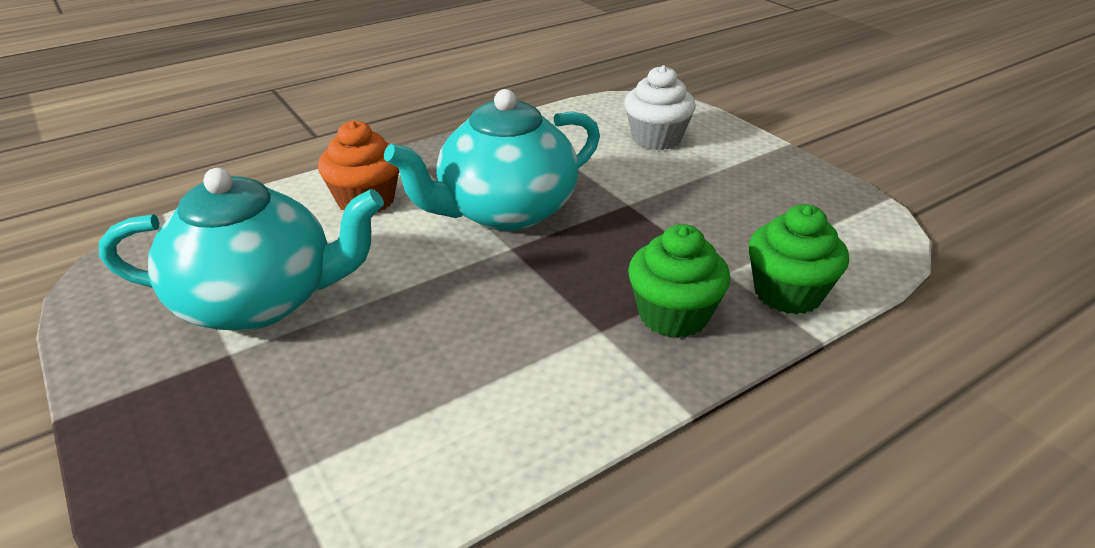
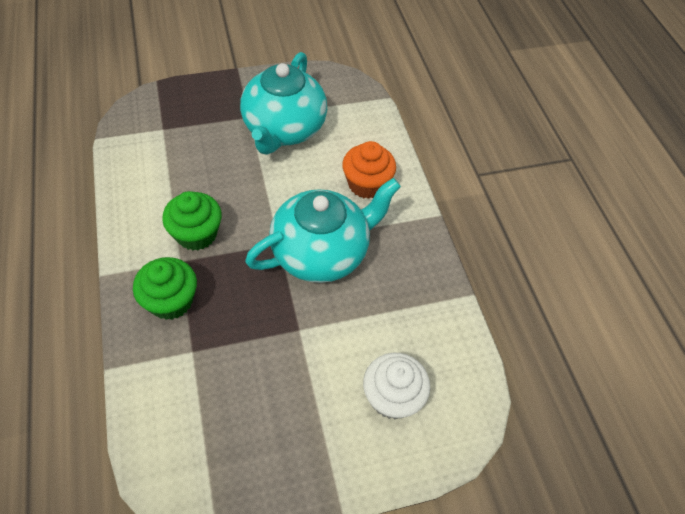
camera: 105 degrees right, 20 degrees up
(505, 211) = (321, 252): turquoise teapot -> turquoise teapot turned 75 degrees clockwise
(787, 293) = (152, 376): green cupcake -> green cupcake (196, 234)

